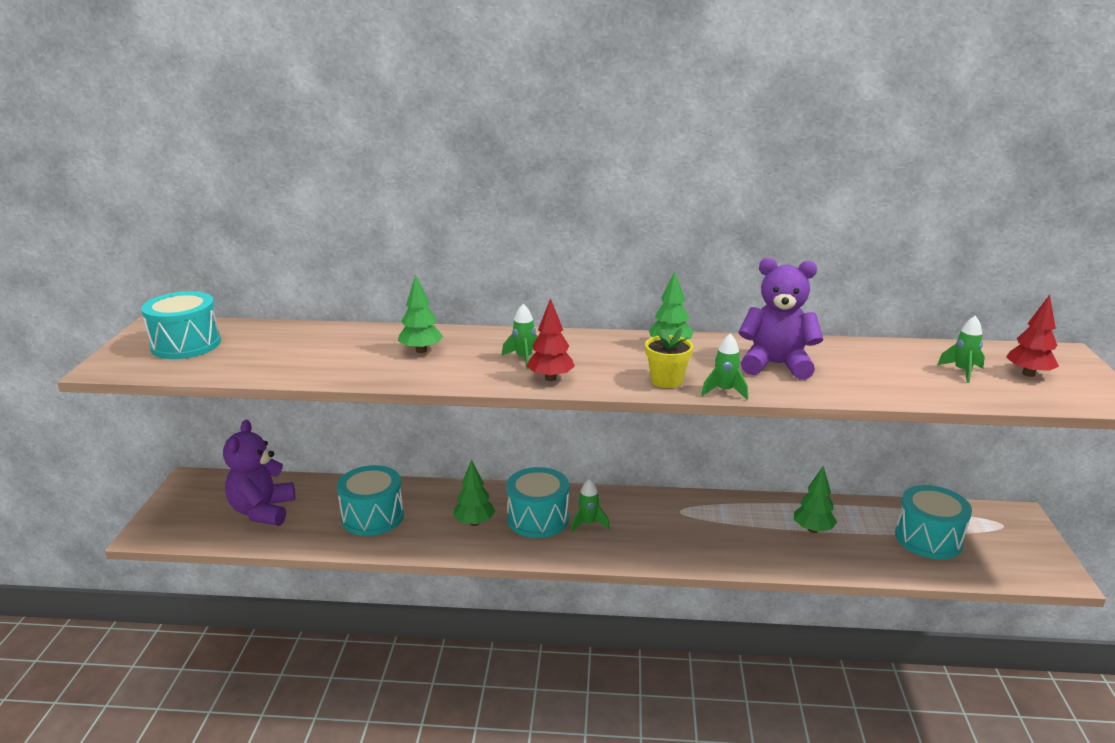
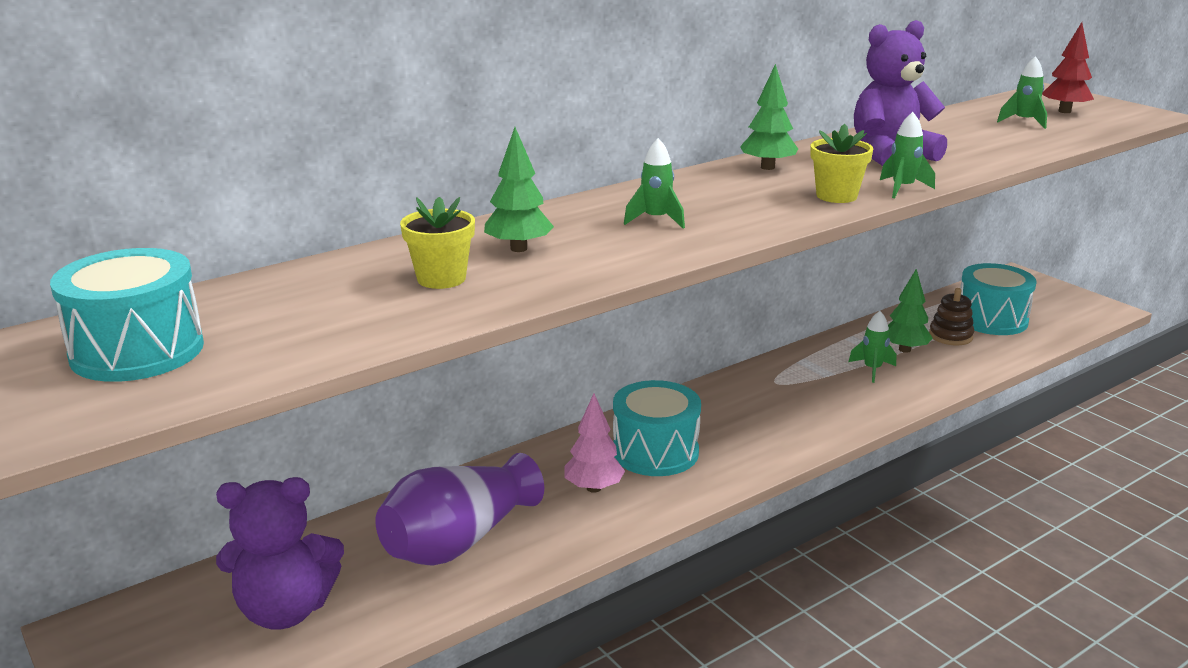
camera: 40 degrees left, 0 degrees up
(262, 511) = (285, 610): purple teddy bear -> purple teddy bear turned 60 degrees counterclockwise
(354, 354) = (441, 279): none -> yellow flower pot
(372, 517) = (458, 541): turquoise drum -> purple vase
(474, 522) = (593, 488): green tree -> pink tree
(550, 378) = (727, 228): red tree -> none
(588, 524) = (713, 433): green rocket -> green rocket (872, 370)
(869, 536) = (950, 336): none -> brown stacking toy

